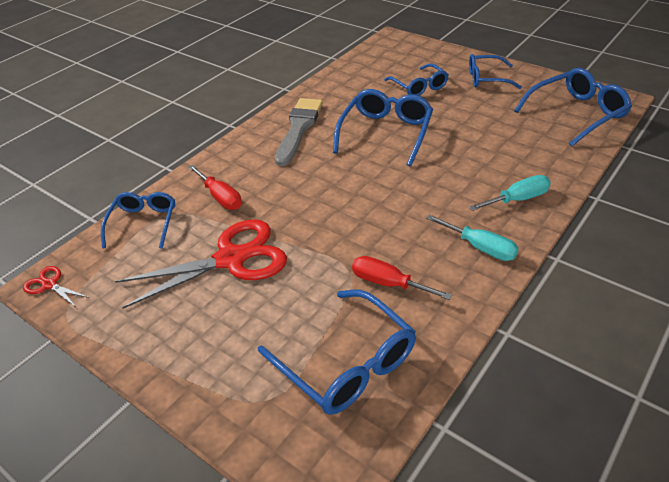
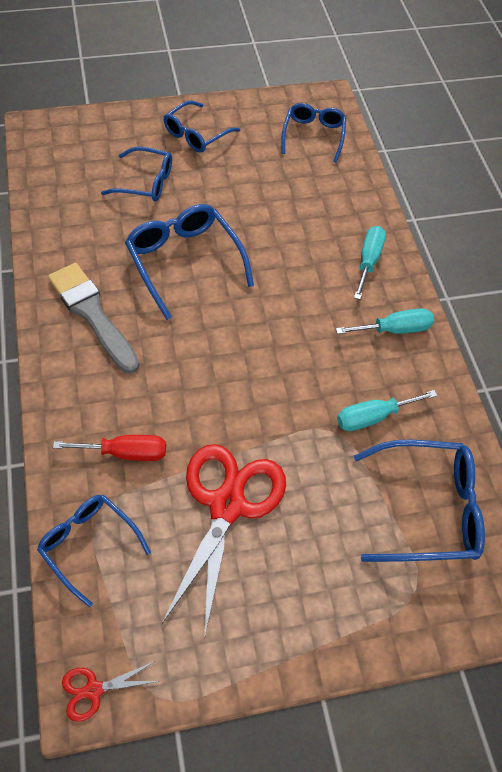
camera: 55 degrees left, 15 degrees up
(388, 283) = (373, 417): red screwdriver -> turquoise screwdriver
(576, 114) = (313, 136): blue glasses -> blue glasses, size x0.66

